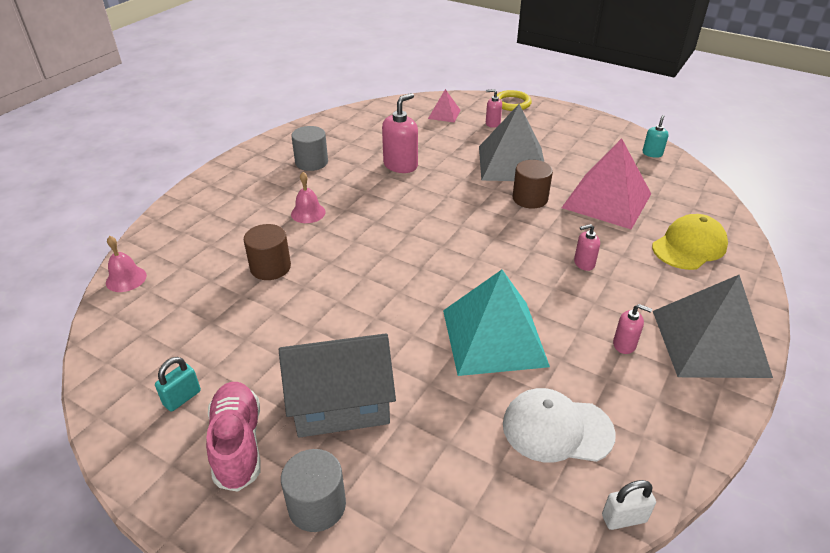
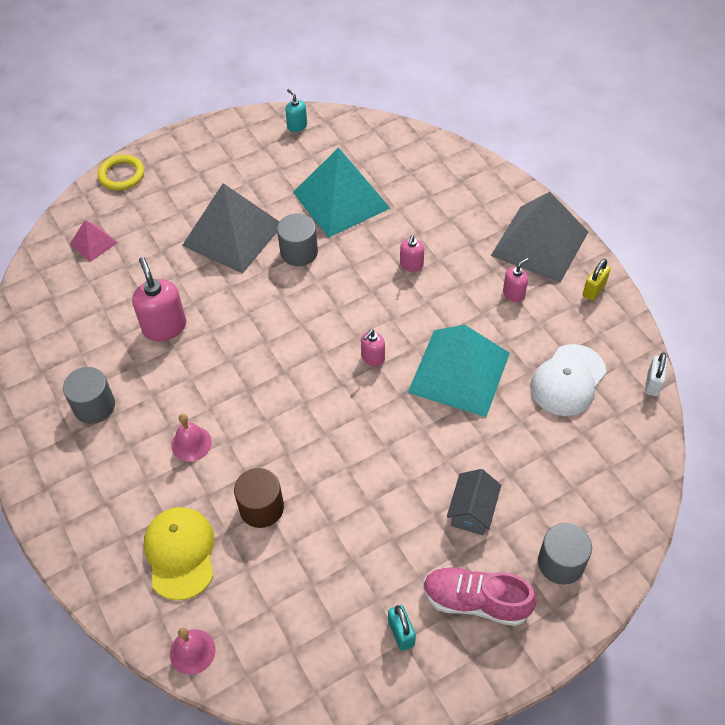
camera: 60 degrees left, 15 degrees up
(341, 404) = (472, 511): grey house -> grey house, size x0.56
(492, 123) = (148, 212): pink soap dispenser -> pink soap dispenser (373, 358)
(530, 198) = (299, 252): brown cylinder -> grey cylinder
(606, 200) = (341, 200): pink pyramid -> turquoise pyramid
(689, 246) = (435, 185): yellow cap -> yellow cap (180, 553)
(699, 410) = (594, 290): none -> yellow padlock

